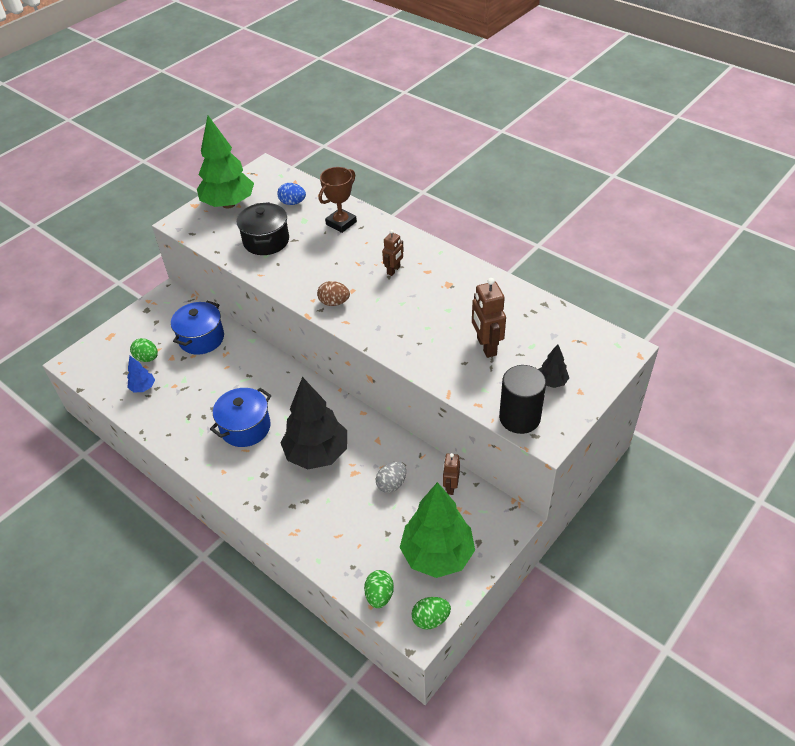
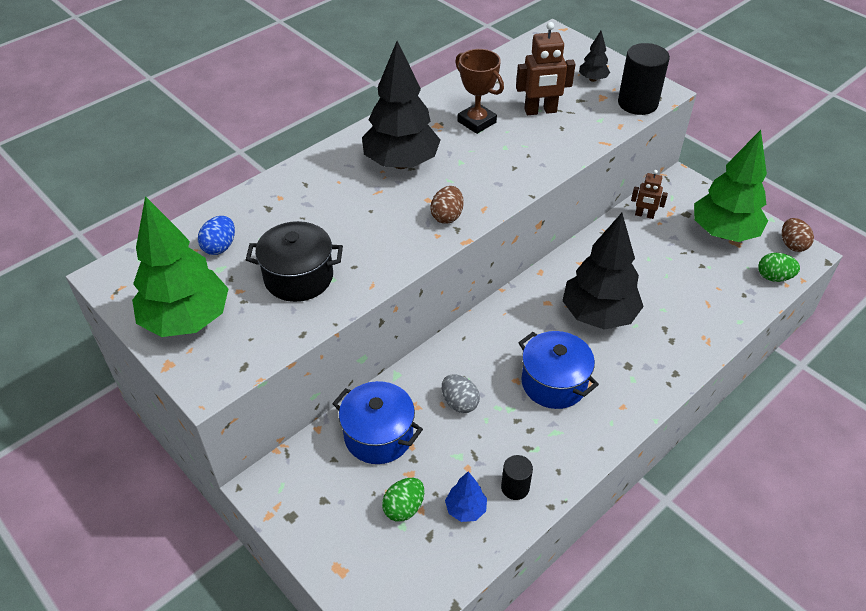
camera: 85 degrees left, 0 degrees up
(157, 411) = (515, 487): none -> black cylinder
(341, 223) = (289, 201): brown trophy -> brown trophy (476, 122)
(391, 484) = (641, 257): grey egg -> grey egg (459, 403)
(394, 270) = (401, 163): brown robot -> black tree
(430, 619) = (792, 244): green egg -> brown egg

